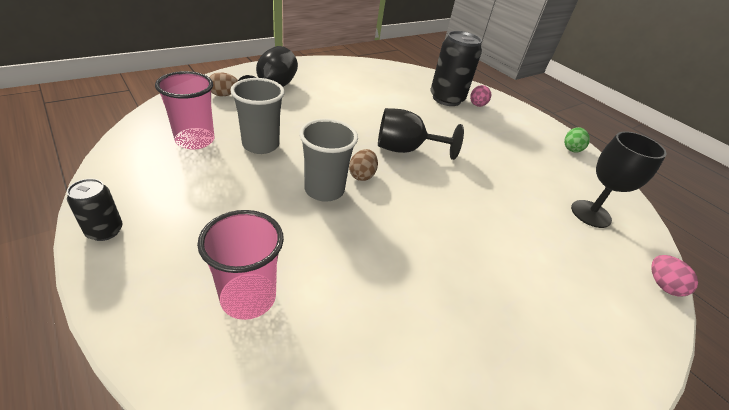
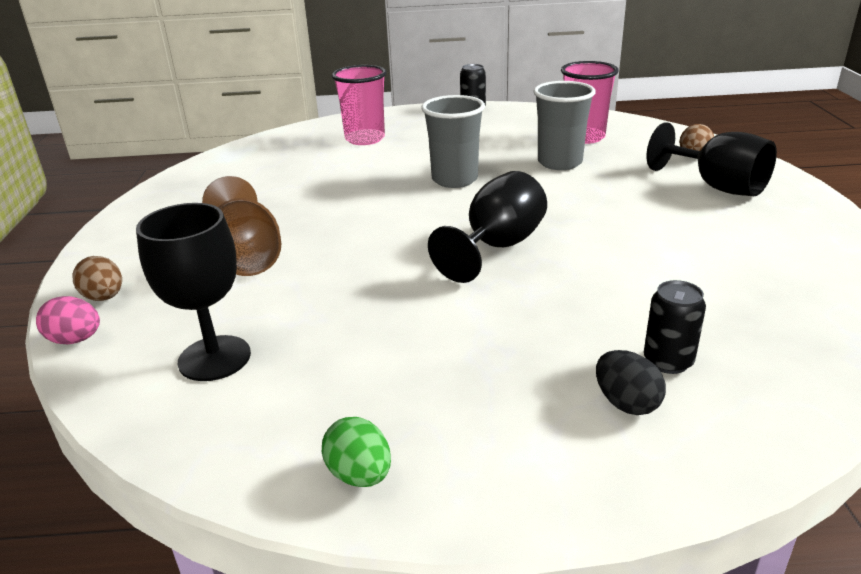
camera: 130 degrees right, 10 degrees down
(362, 175) = (463, 203): brown egg -> brown egg (104, 297)
(446, 99) = (668, 361): black can -> black can, size x0.51
(477, 105) = (626, 403): pink egg -> black egg
(522, 256) = (247, 257): none -> brown goblet

